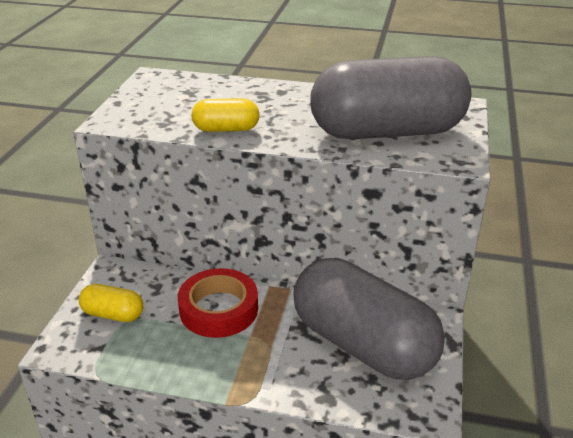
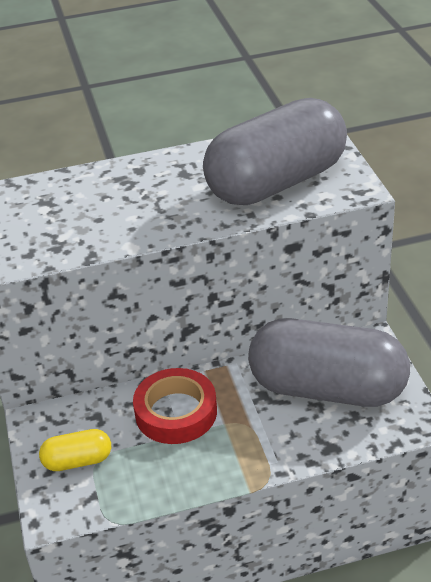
camera: 25 degrees left, 5 degrees up
(226, 129) = (126, 232): yellow capsule -> none

